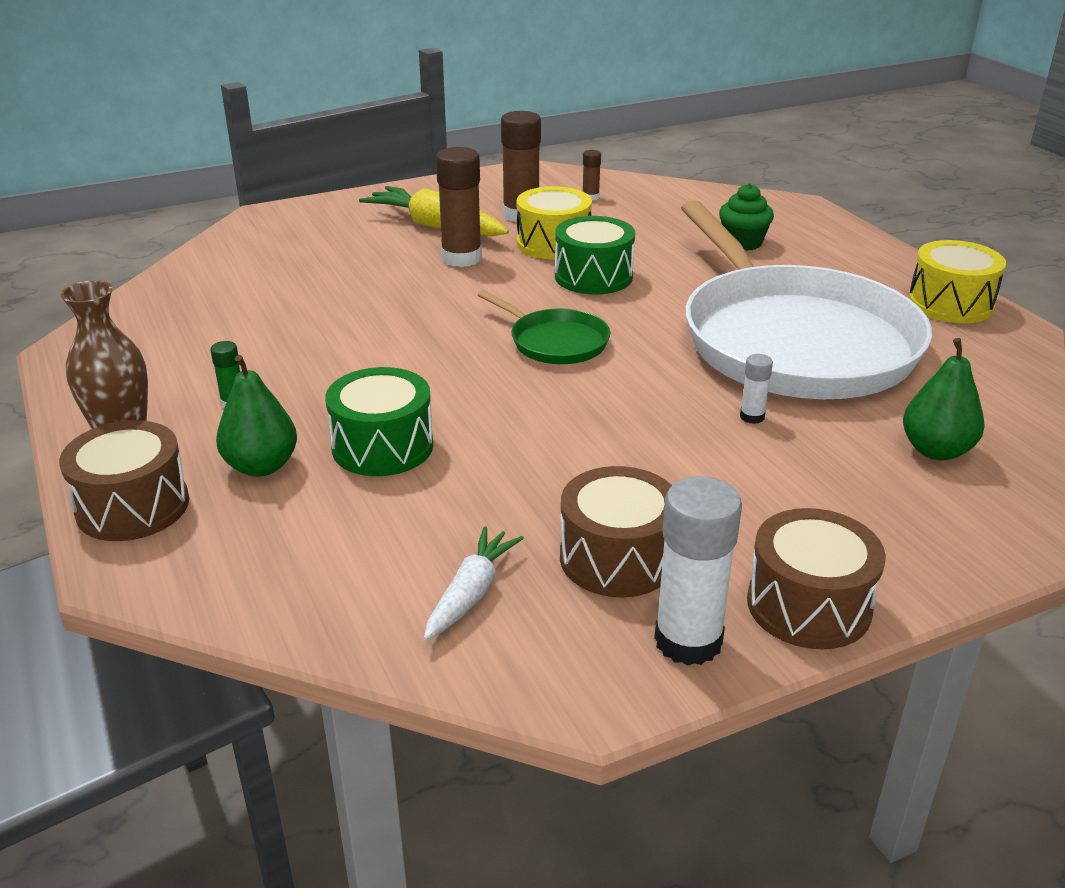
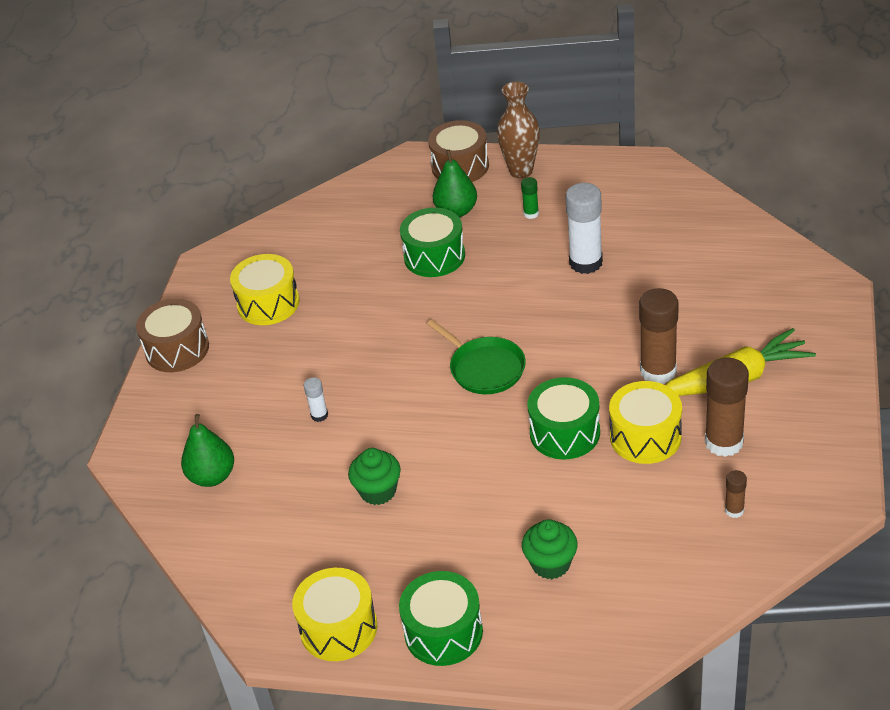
camera: 130 degrees right, 10 degrees up
(471, 593) = (295, 250): white carrot -> none
(555, 342) = (484, 368): green pan -> green pan turned 120 degrees counterclockwise
(617, 558) = (268, 303): brown drum -> yellow drum
(688, 641) = (201, 301): white glue stick -> white glue stick (585, 263)
(792, 340) = (378, 491): white pan -> green cupcake
(873, 262) = (443, 632): none -> green drum

